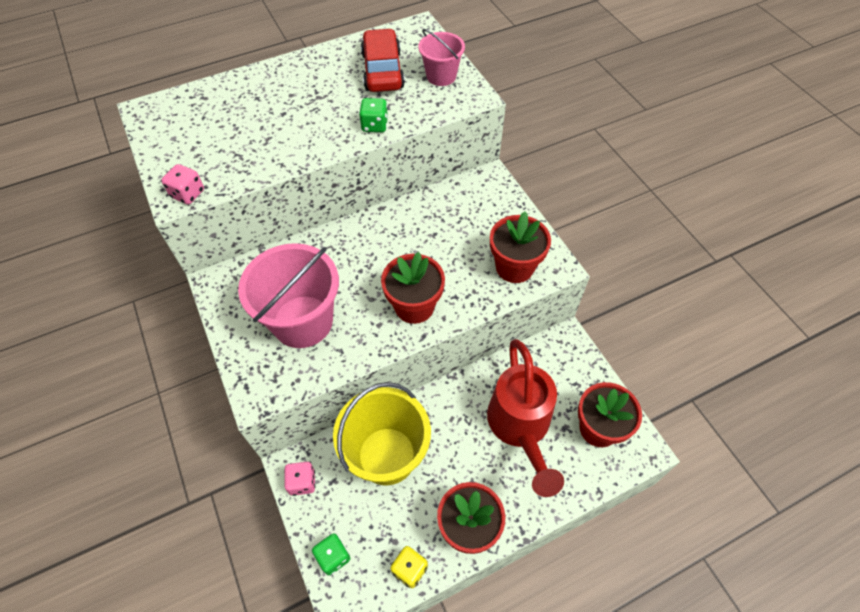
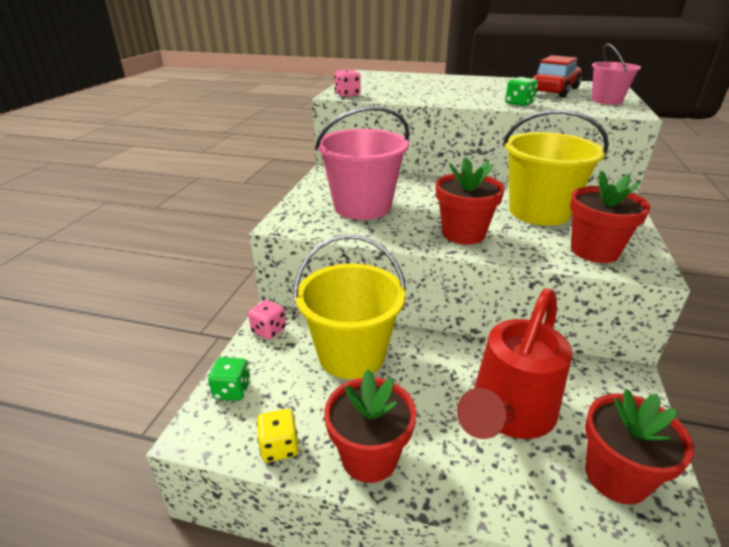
camera: 40 degrees right, 25 degrees down
(447, 235) = (539, 212): none -> yellow bucket

